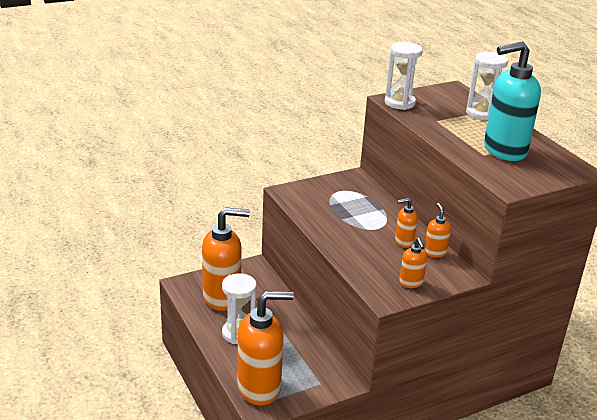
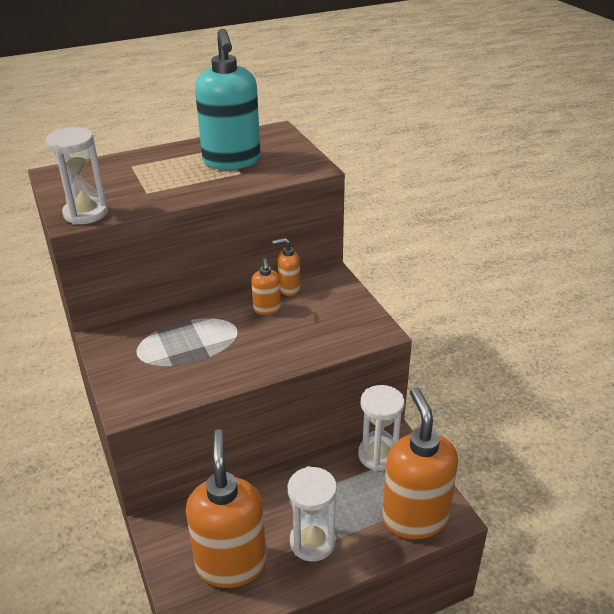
camera: 85 degrees left, 5 degrees up
(411, 283) = (348, 311): orange soap dispenser -> none
(481, 113) = (135, 163): white hourglass -> white hourglass (378, 455)

